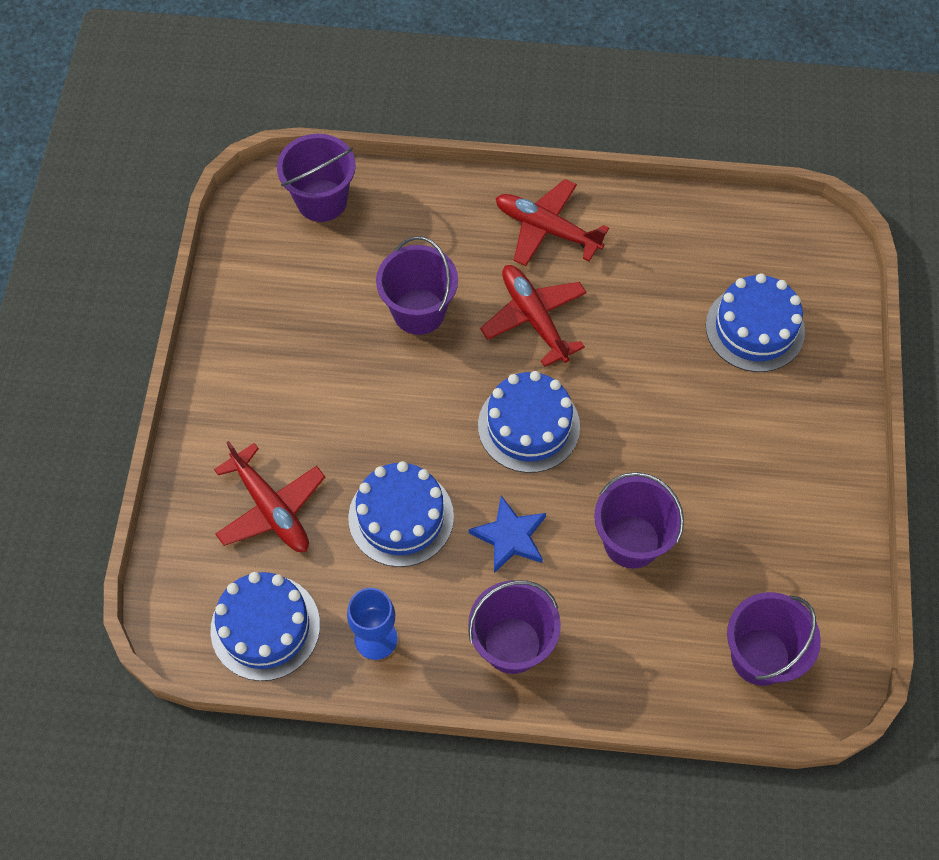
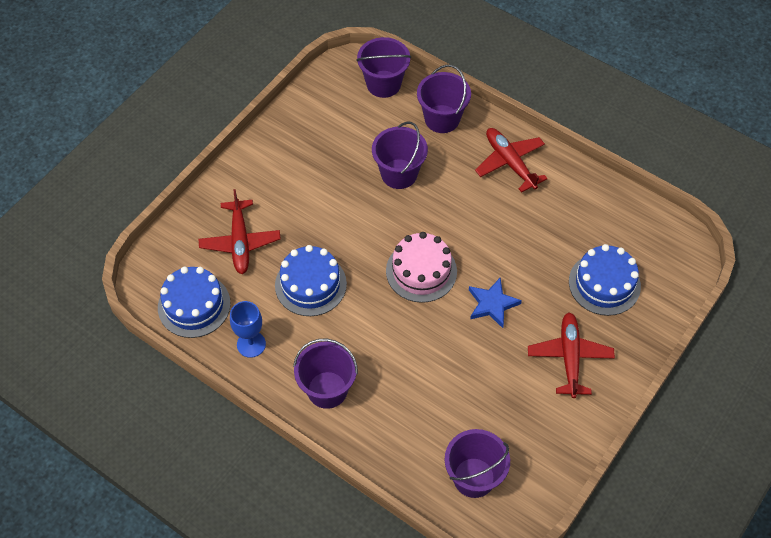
camera: 30 degrees right, 5 degrees down
(510, 536) = (367, 328): blue star -> blue star (492, 304)
(528, 426) = (421, 271): blue cake -> pink cake
(534, 318) = (467, 211): red plane -> red plane (569, 357)
(631, 541) = (439, 369): purple bucket -> purple bucket (442, 119)

